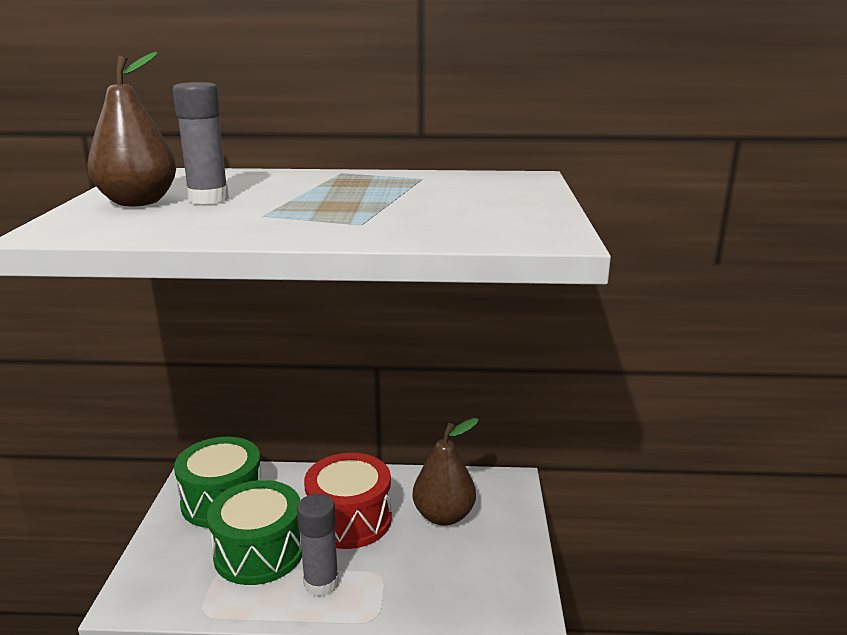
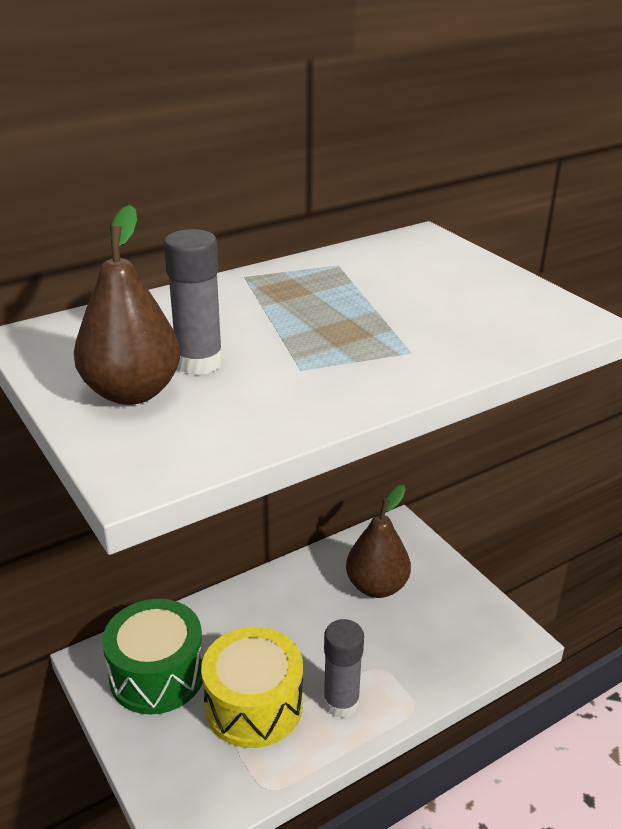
camera: 35 degrees left, 10 degrees up
(259, 552) = (253, 705): green drum -> yellow drum
(349, 520) = (301, 631): red drum -> none

